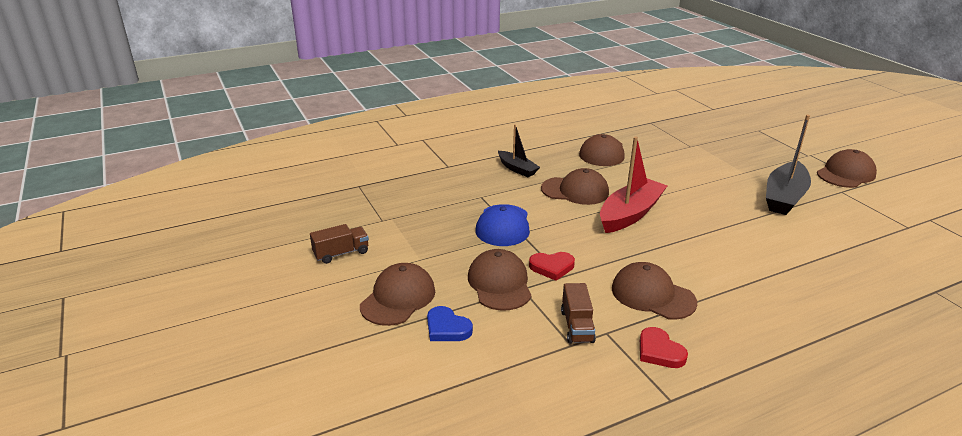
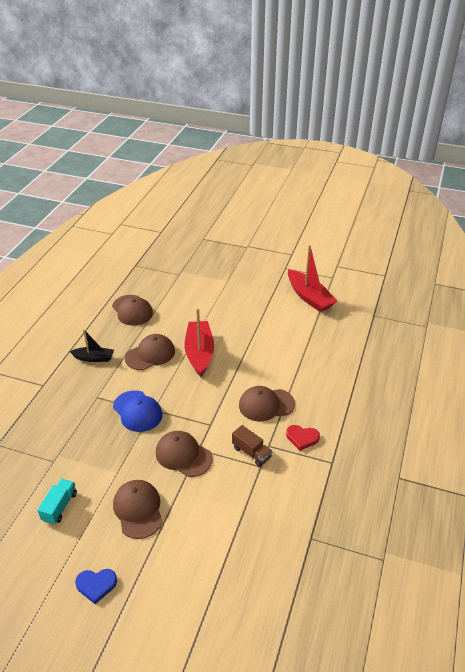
camera: 45 degrees left, 10 degrees up
(341, 253) = (59, 506): brown truck -> turquoise truck
(447, 328) = (189, 507): blue heart -> blue heart (96, 585)
(552, 267) = (198, 422): red heart -> none
(784, 197) = (263, 289): black boat -> none
(845, 174) = (276, 252): brown cap -> none
(845, 230) = (309, 297): none -> red boat

